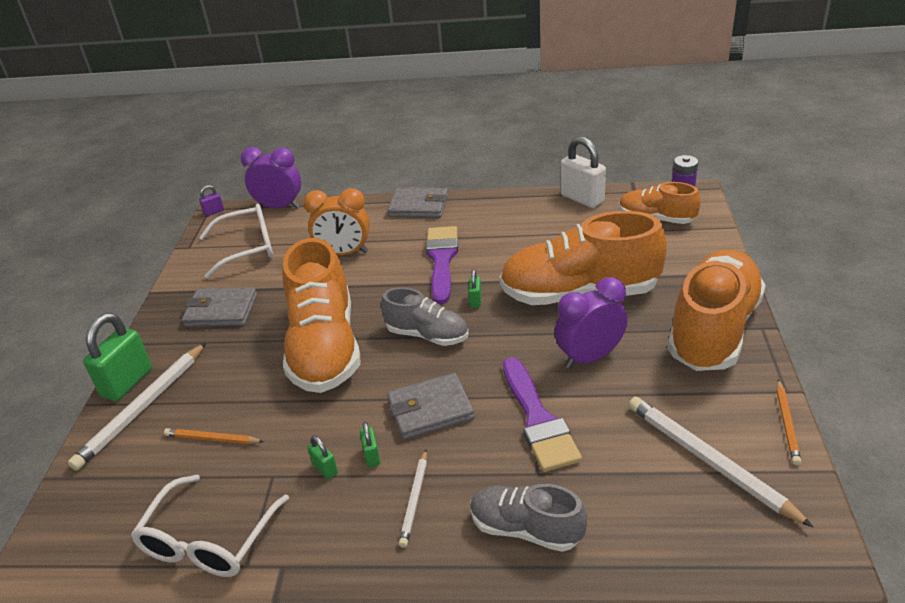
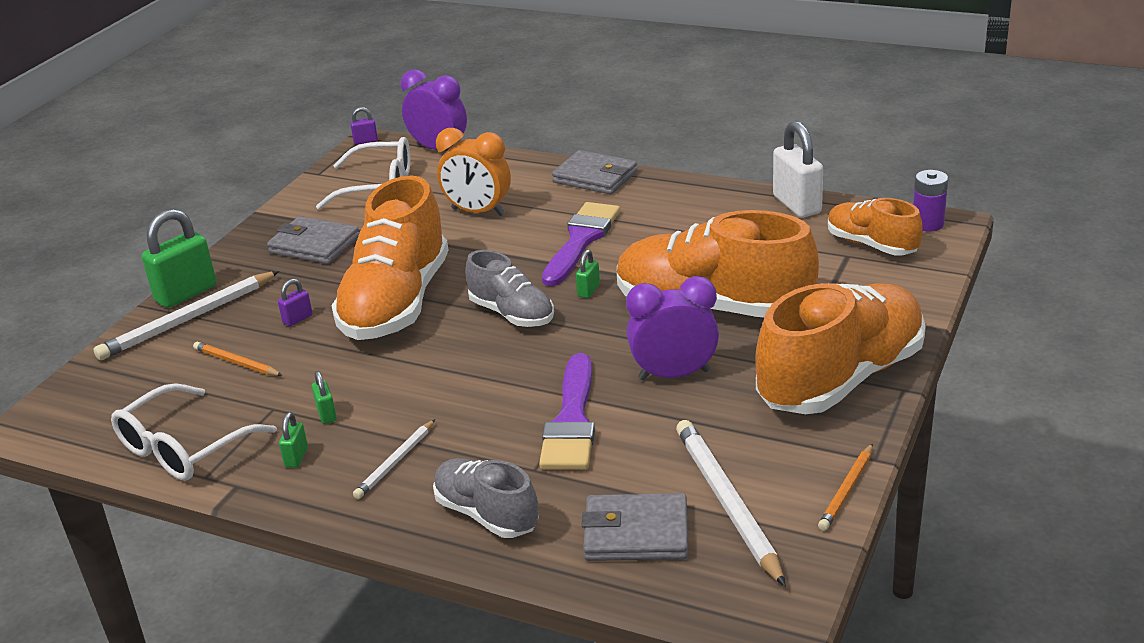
camera: 20 degrees right, 5 degrees down
(245, 383) = (297, 319): none -> purple padlock
(372, 456) = (379, 414): green padlock -> green padlock (296, 457)
(430, 410) = (466, 386): grey wallet -> grey wallet (636, 533)

